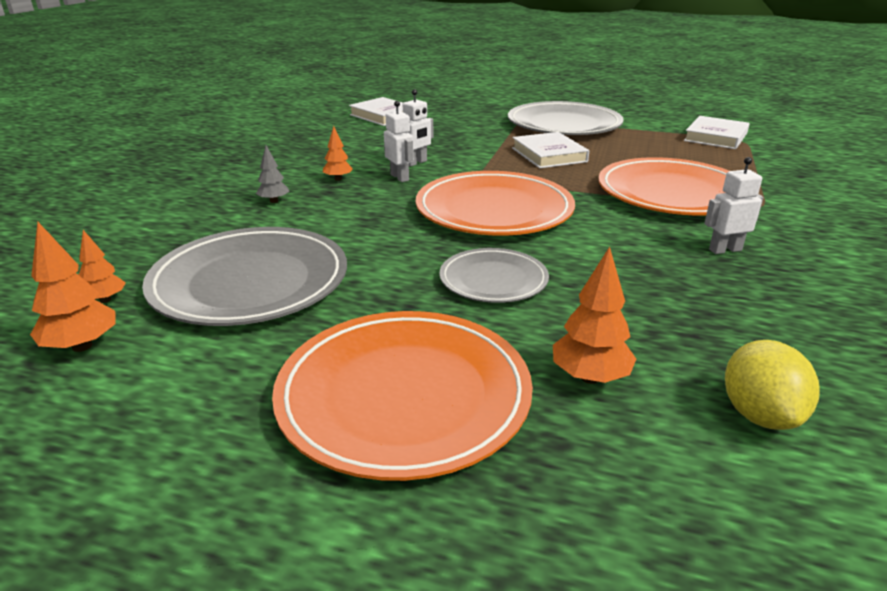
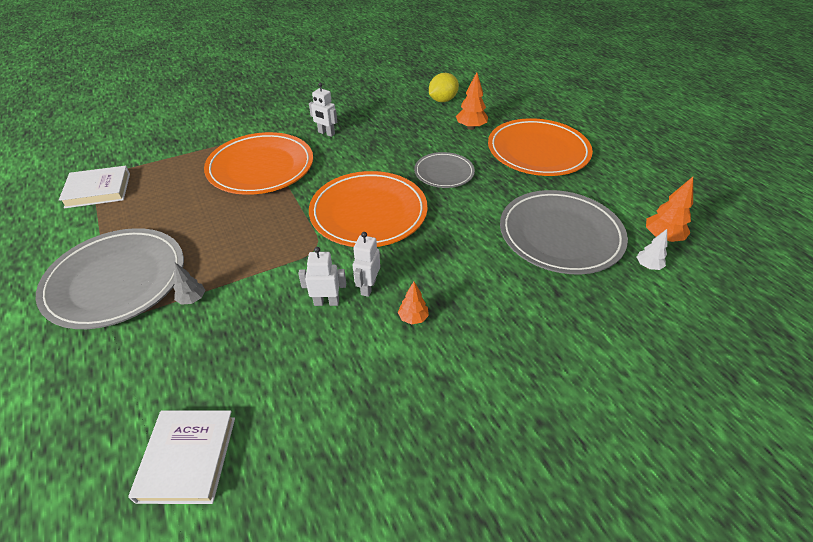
camera: 135 degrees left, 15 degrees up
(105, 300) = (648, 266): orange tree -> white tree
(274, 201) = (490, 315): grey tree -> grey tree (192, 299)
(549, 155) = (228, 245): white book -> none

